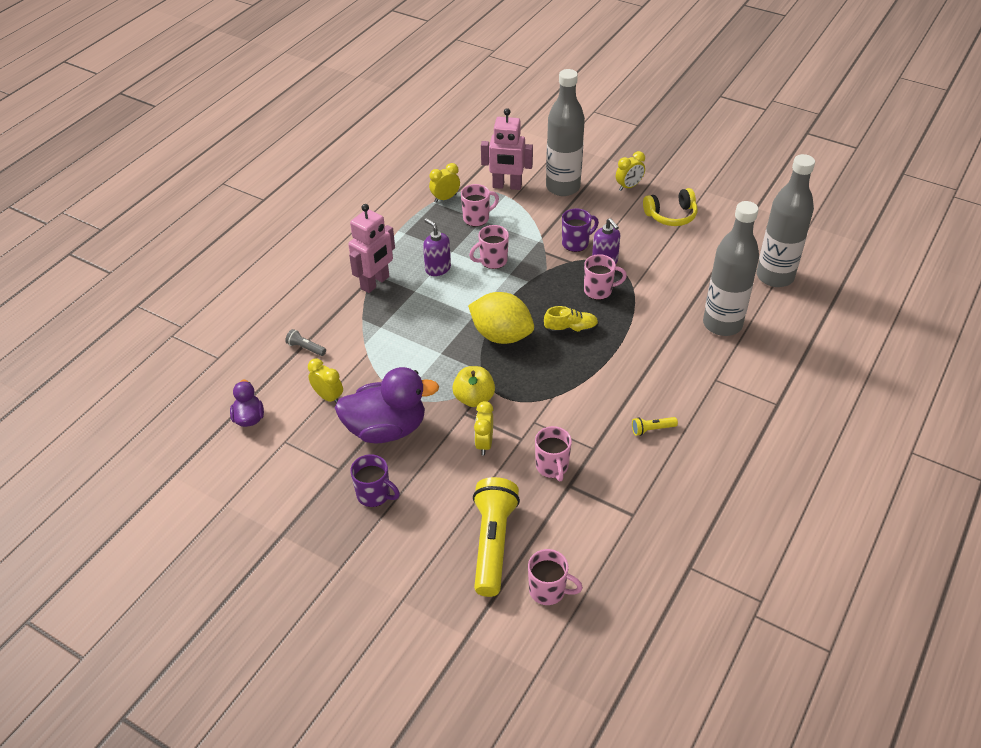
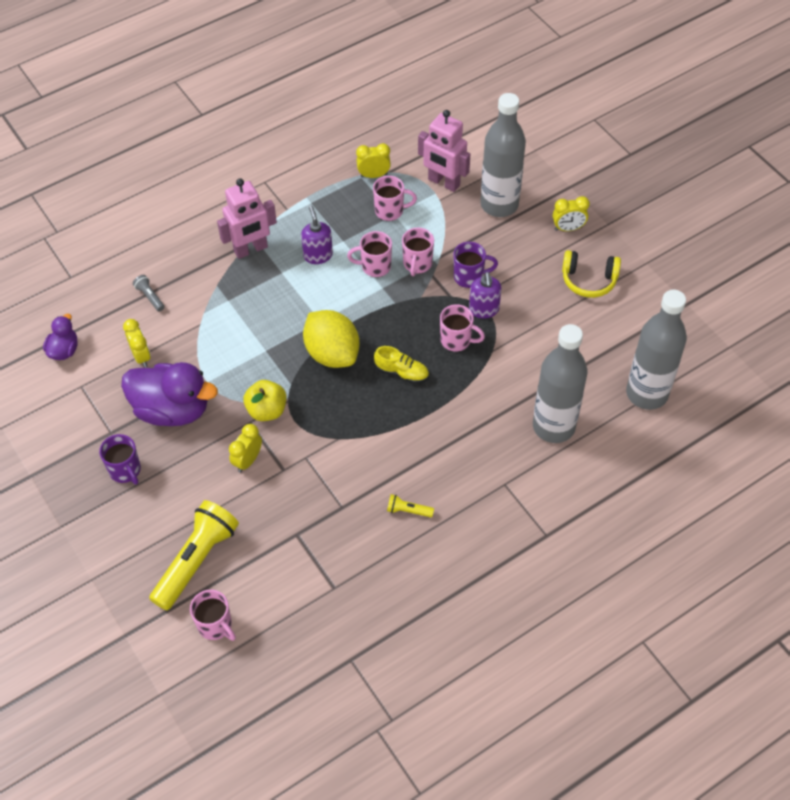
camera: 25 degrees right, 10 degrees up
(552, 467) = (293, 509): pink mug -> pink mug (417, 264)

